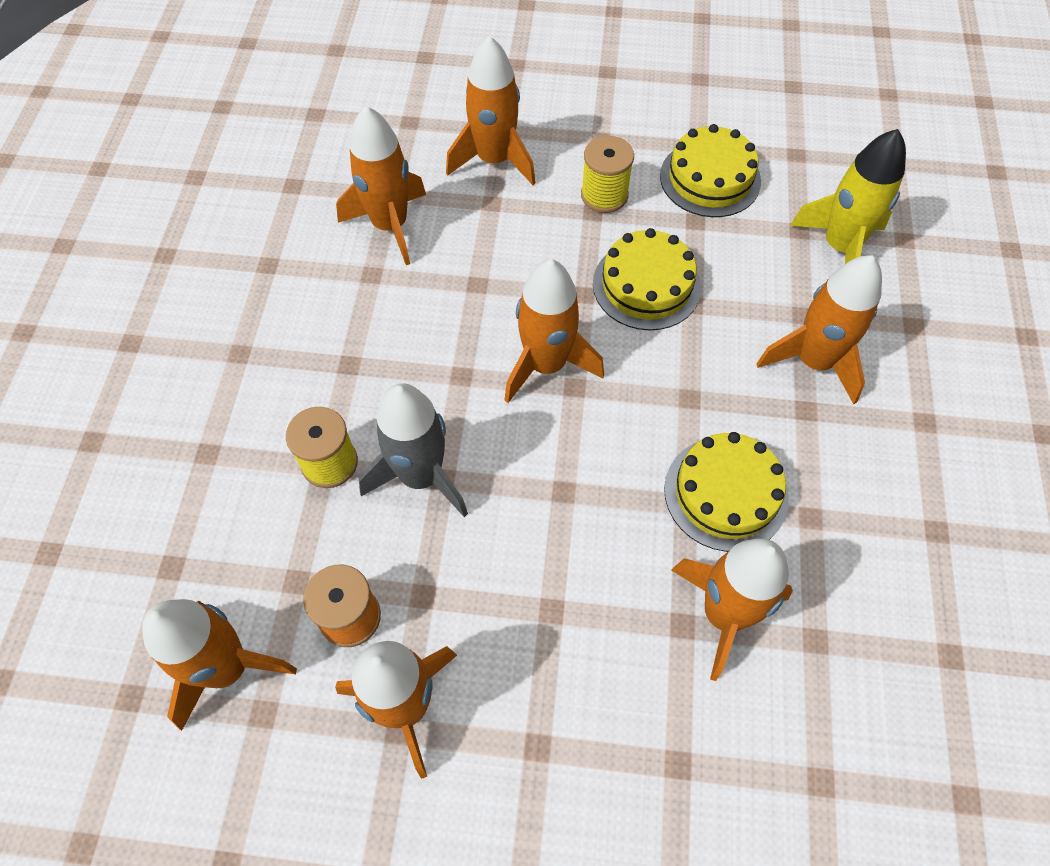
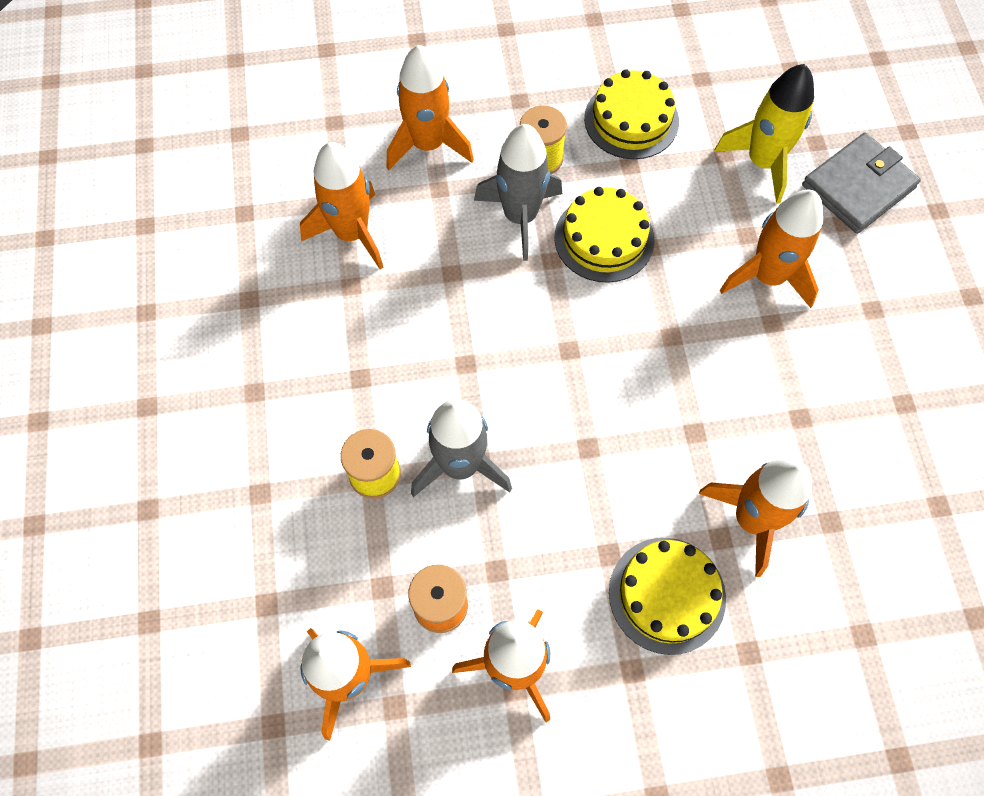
camera: 15 degrees left, 5 degrees up
(546, 365) = (538, 335): orange rocket -> none
(565, 246) = (520, 217): none -> grey rocket
(725, 493) = (725, 414): yellow cake -> yellow cake (667, 595)
(940, 292) = (858, 186): none -> grey wallet

